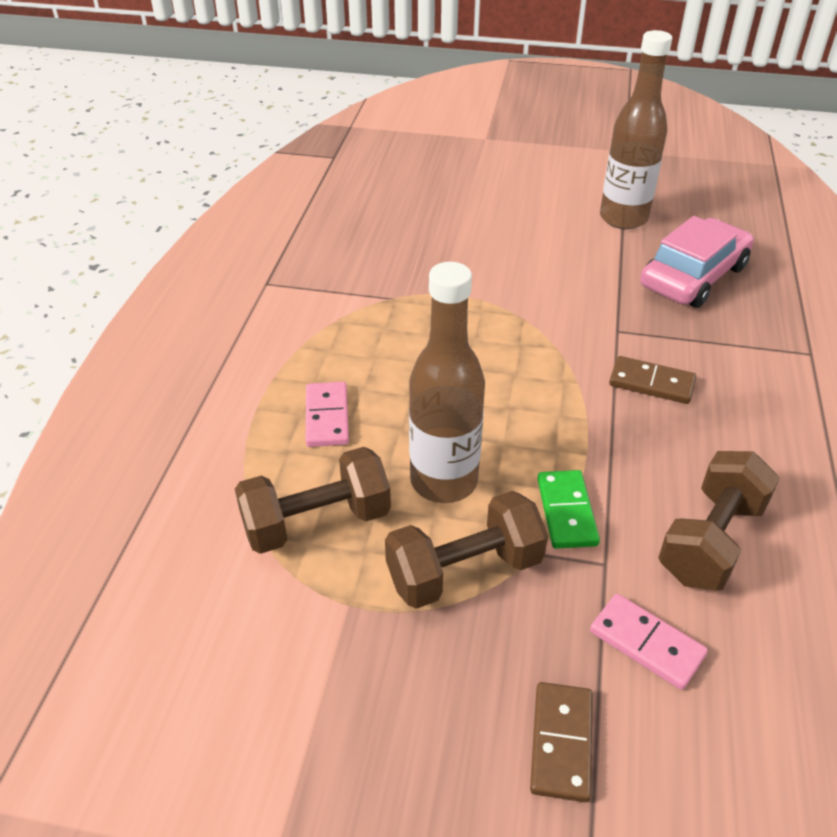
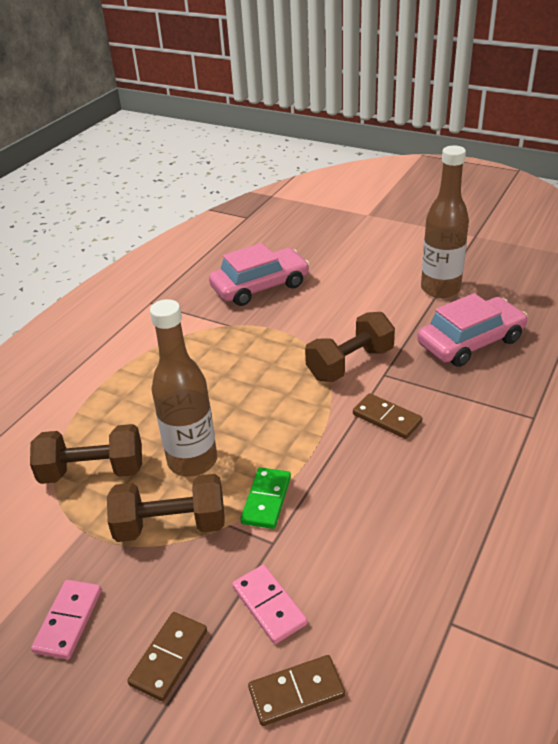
camera: 20 degrees right, 5 degrees down
(327, 417) = (139, 402): pink domino -> pink domino (68, 620)
(402, 243) = (260, 286): none -> pink car
(710, 540) = (362, 543): brown dumbbell -> brown dumbbell (350, 364)
(740, 742) = (296, 692): none -> brown domino

